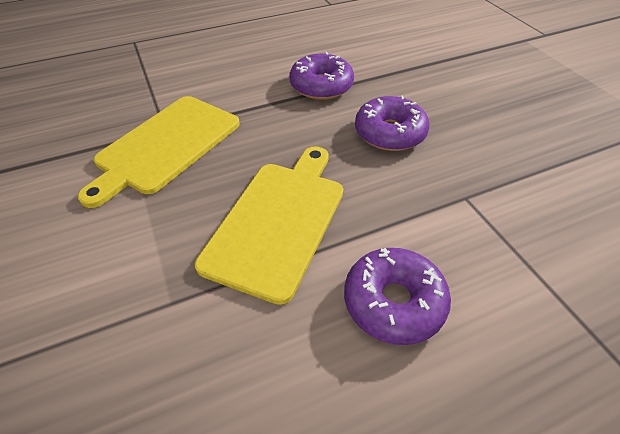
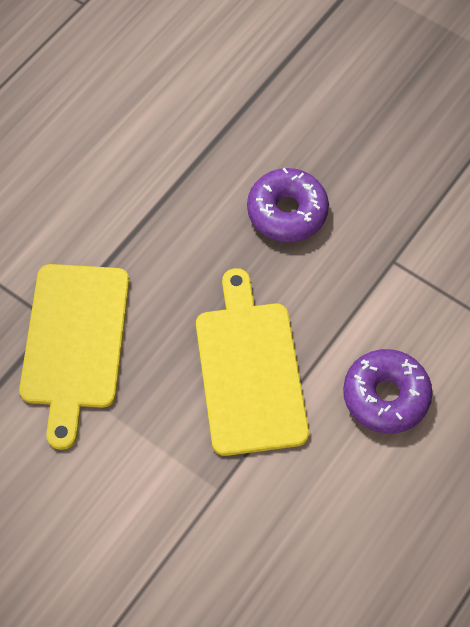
camera: 30 degrees left, 15 degrees up
(321, 86) = (175, 174): purple donut -> none

